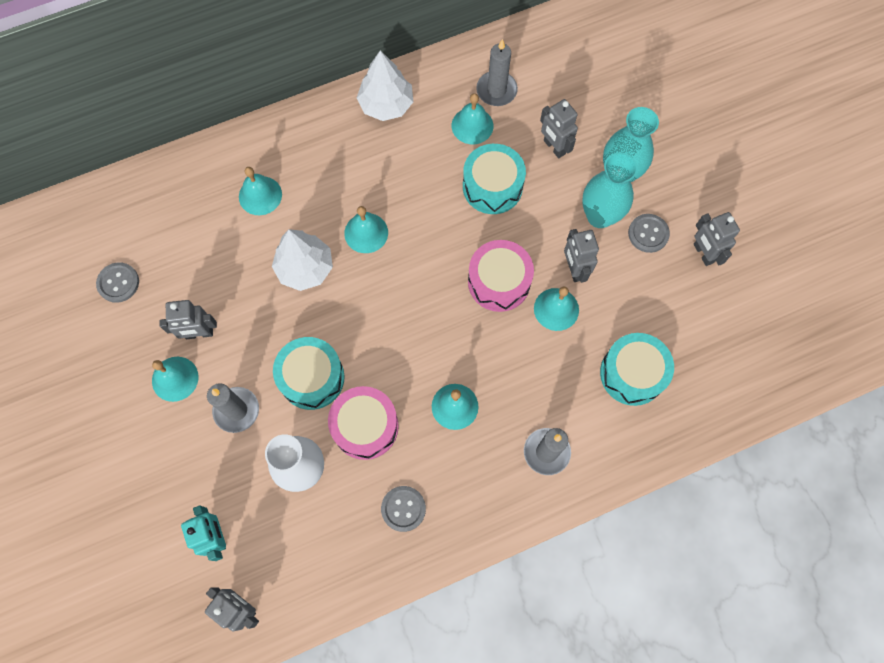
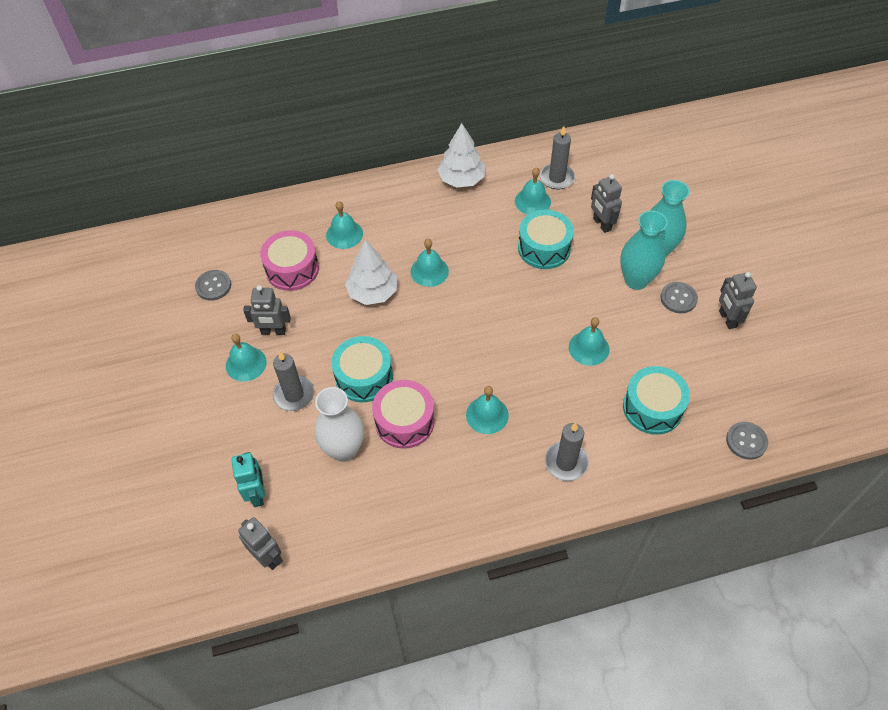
camera: 10 degrees right, 15 degrees down
(403, 509) = (428, 493): grey button -> grey button (746, 441)
(499, 282) = (540, 321): pink drum -> pink drum (292, 269)
(574, 269) = (608, 319): grey robot -> none

